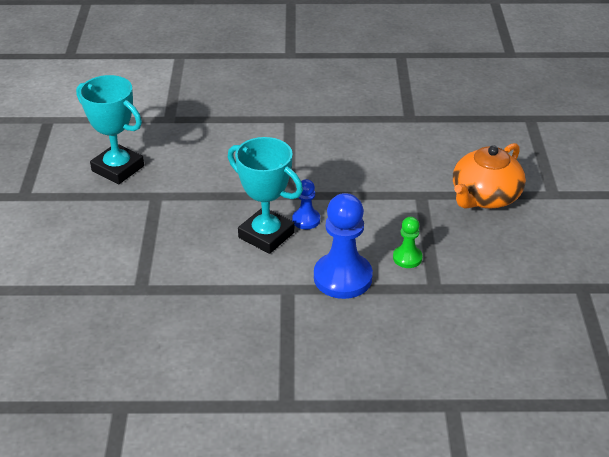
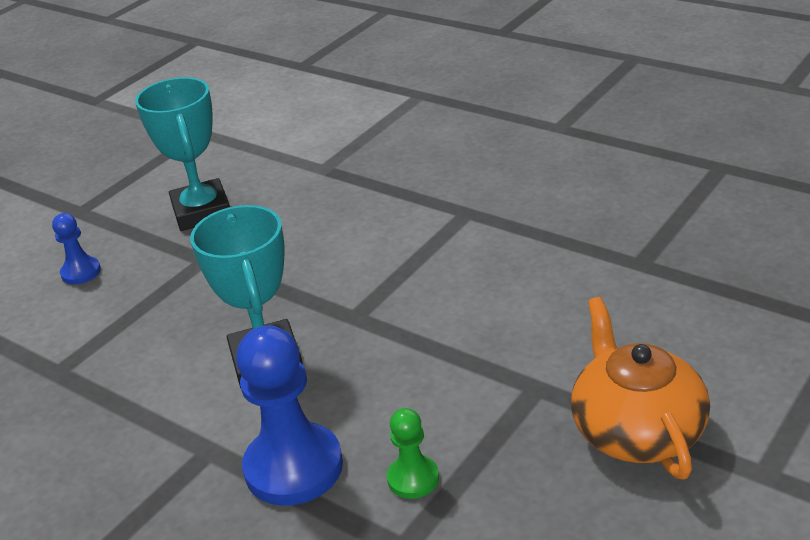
camera: 40 degrees right, 5 degrees down
(306, 220) = (338, 360): blue pawn -> blue pawn (81, 272)
(485, 197) = (636, 430): orange teapot -> orange teapot turned 90 degrees clockwise

